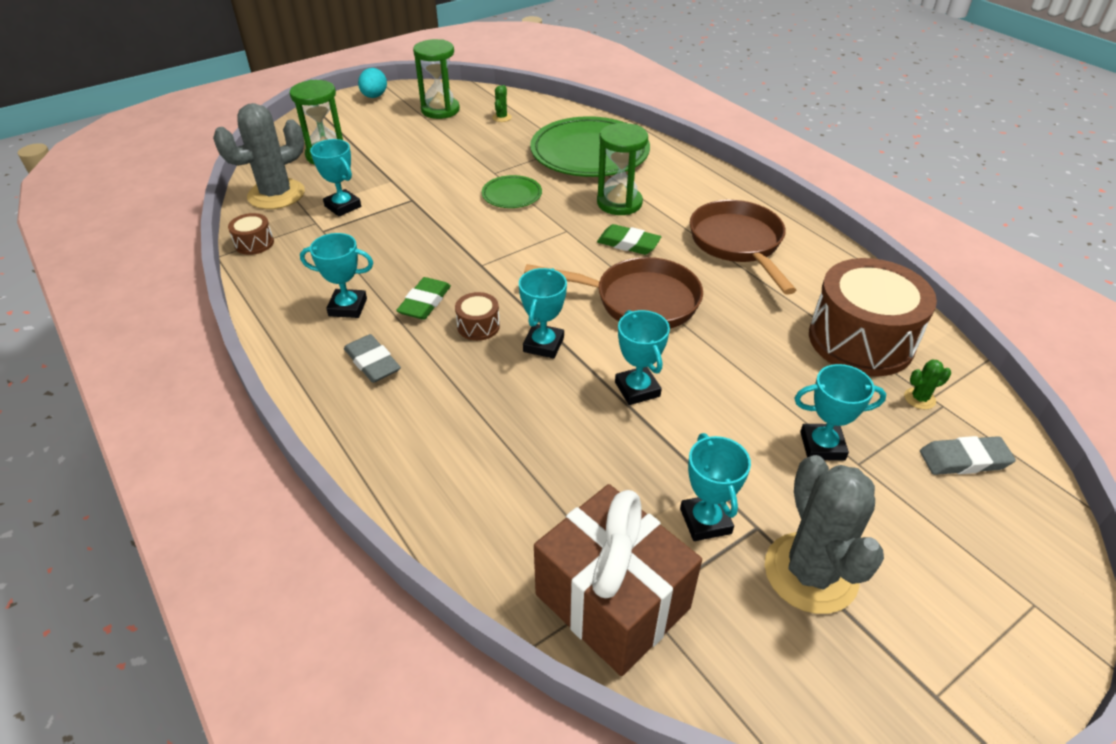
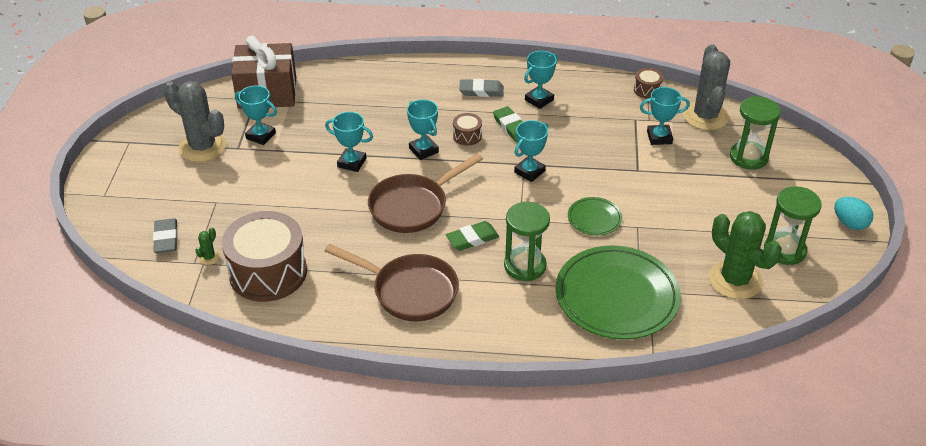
camera: 130 degrees right, 0 degrees up
(501, 117) = (735, 280): green cactus -> green cactus, size x2.49
(822, 446) = (239, 198): turquoise trophy -> turquoise trophy (529, 171)
(964, 459) = (166, 238): grey eraser -> grey eraser turned 45 degrees counterclockwise

